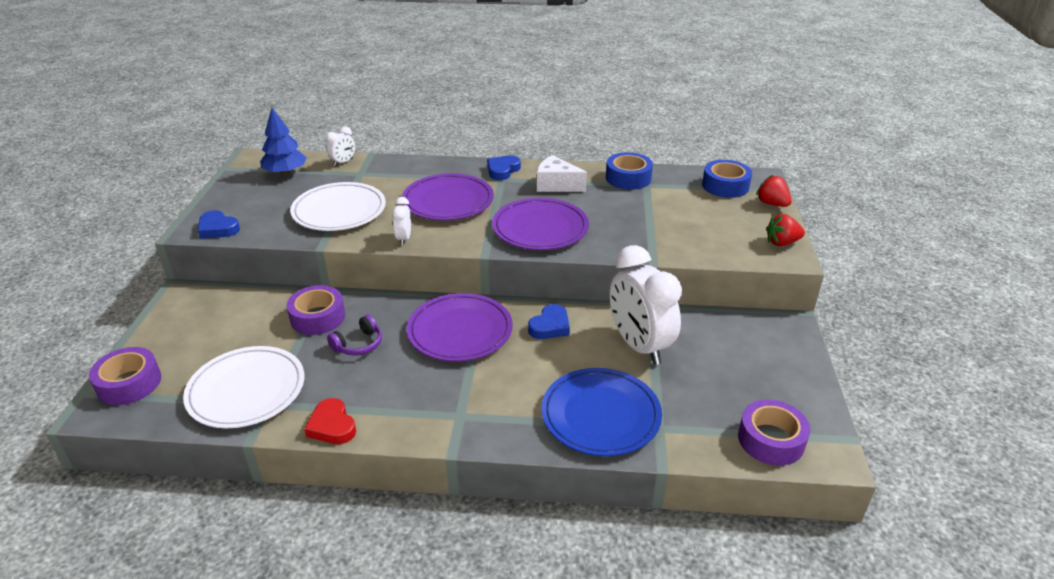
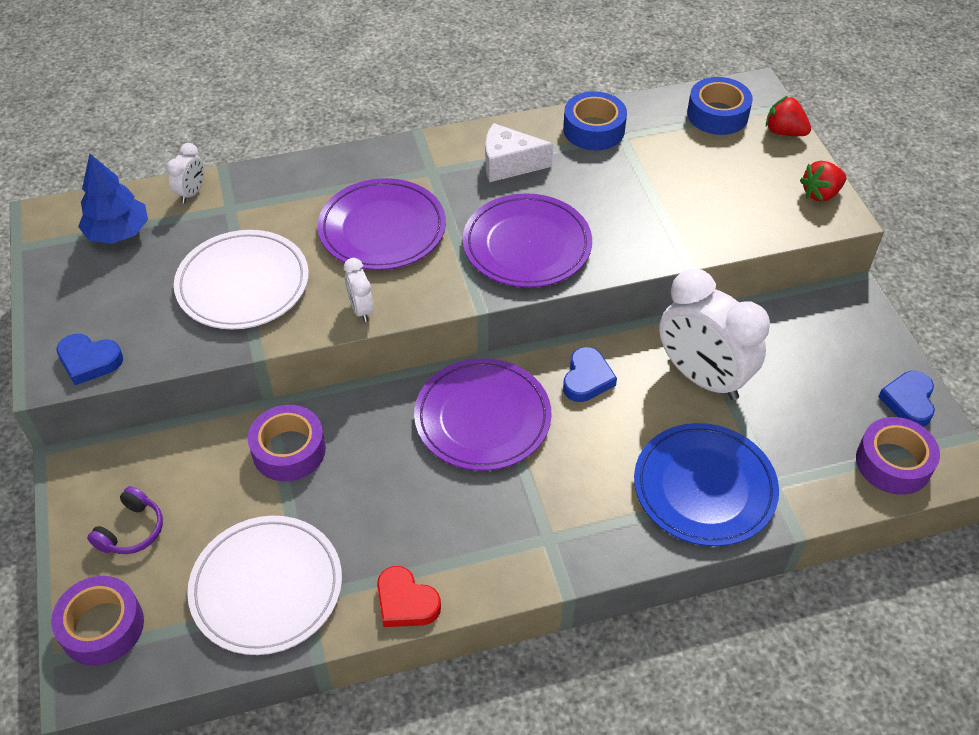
camera: 20 degrees left, 15 degrees up
(358, 344) = (368, 476): purple headphones -> purple headphones (131, 530)
(502, 170) = (424, 155): blue heart -> blue heart (908, 401)

